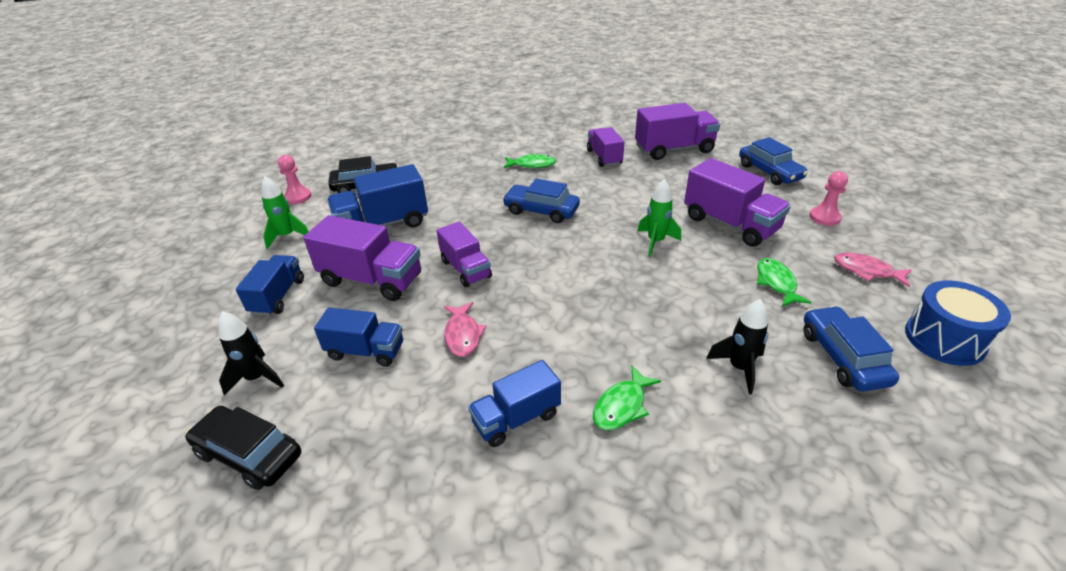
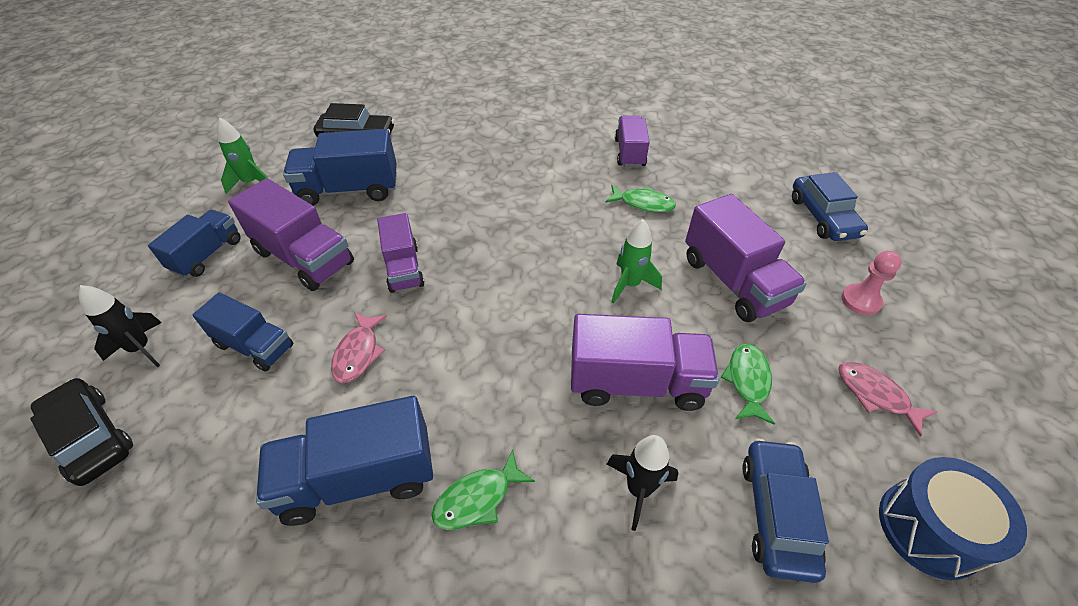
camera: 15 degrees right, 10 degrees up
(298, 197) = (285, 136): pink pawn -> none
(516, 418) = (358, 478): blue truck -> blue truck, size x1.54
(532, 165) = (543, 146): green fish -> green fish (643, 203)
(541, 210) = (522, 210): blue car -> none
(674, 149) = (718, 159): purple truck -> purple truck (636, 382)

